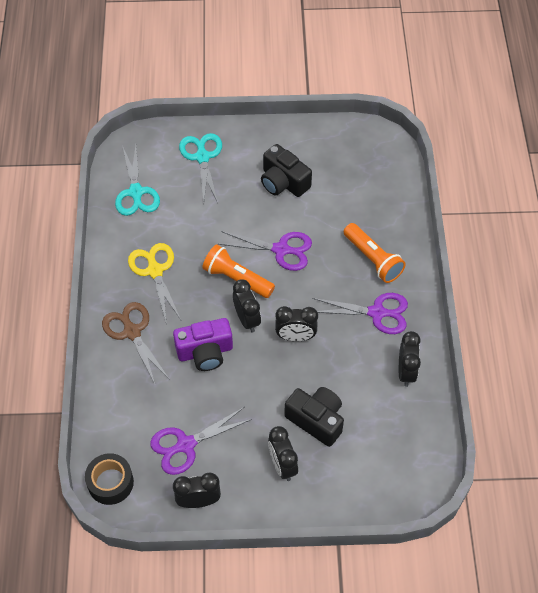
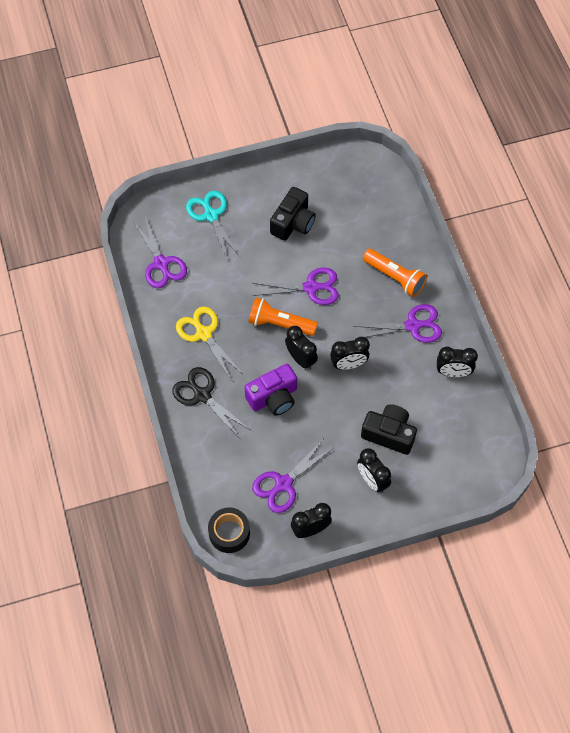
camera: 15 degrees left, 5 degrees up
(132, 332) = (202, 395): brown scissors -> black scissors
(136, 192) = (161, 263): turquoise scissors -> purple scissors
(283, 182) = (293, 223): black camera -> black camera turned 90 degrees counterclockwise
(406, 372) = (453, 372): black clock -> black clock turned 105 degrees clockwise

